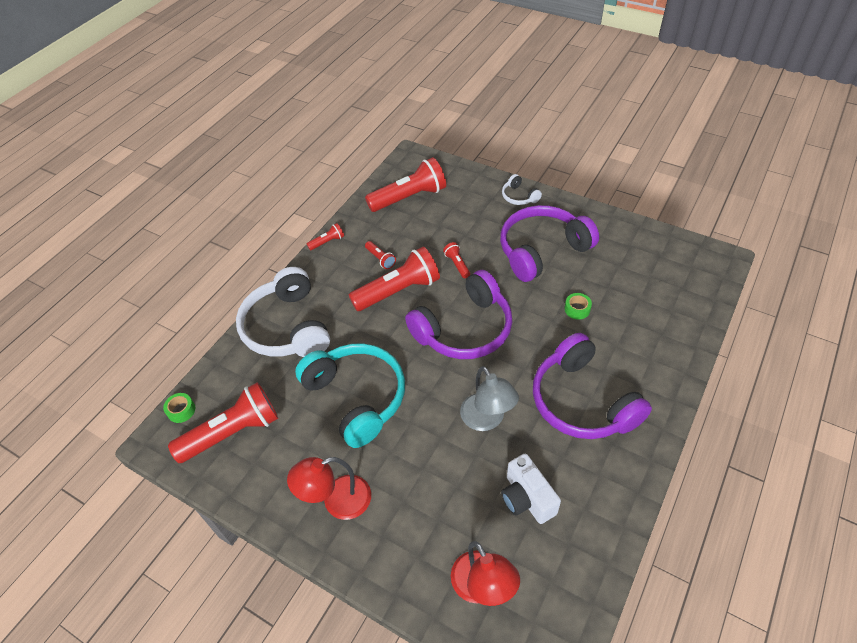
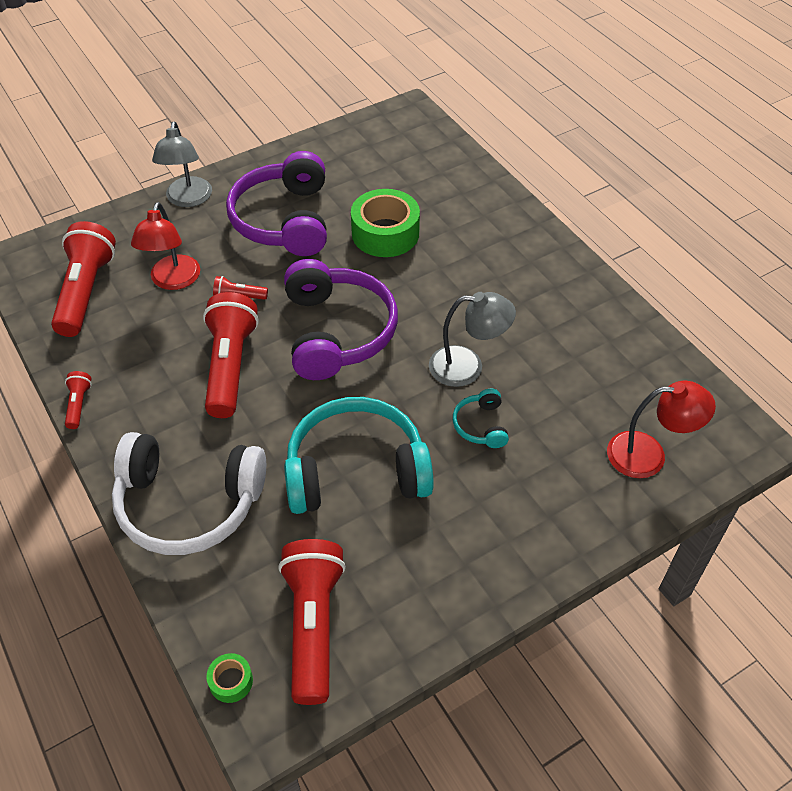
camera: 65 degrees left, 0 degrees up
(337, 501) = (483, 543): red lamp -> red lamp (173, 281)
(380, 259) = (163, 362): red flashlight -> none
(438, 453) = (481, 425): none -> turquoise headphones
(519, 196) = (188, 199): white headphones -> grey lamp
(526, 498) = (575, 377): white camera -> none
(577, 309) = (385, 233): green tape -> green tape, size x2.21
(582, 401) = (496, 284): purple headphones -> none

